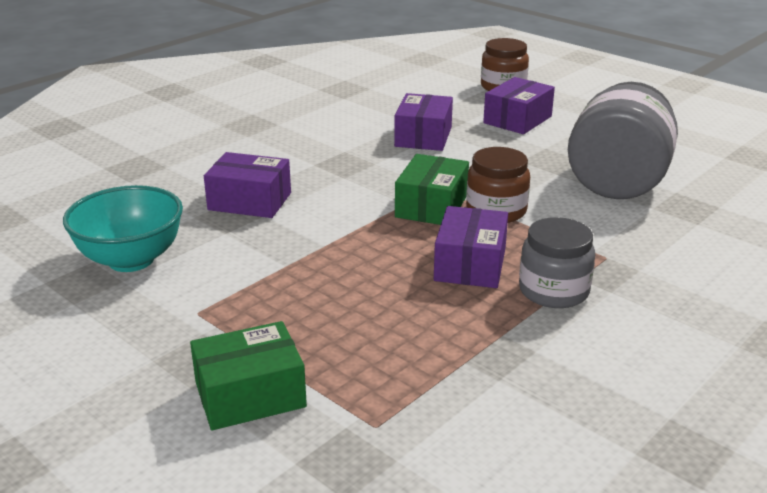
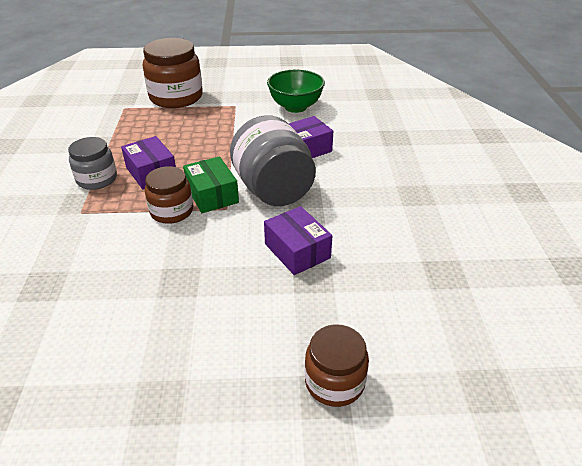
camera: 135 degrees right, 10 degrees up
(131, 260) = (295, 107): turquoise bowl -> green bowl
(250, 394) = (176, 97): green box -> brown jar
(517, 120) = (256, 323): purple box -> none
(617, 182) = (109, 284): grey jar -> grey jar (273, 190)

